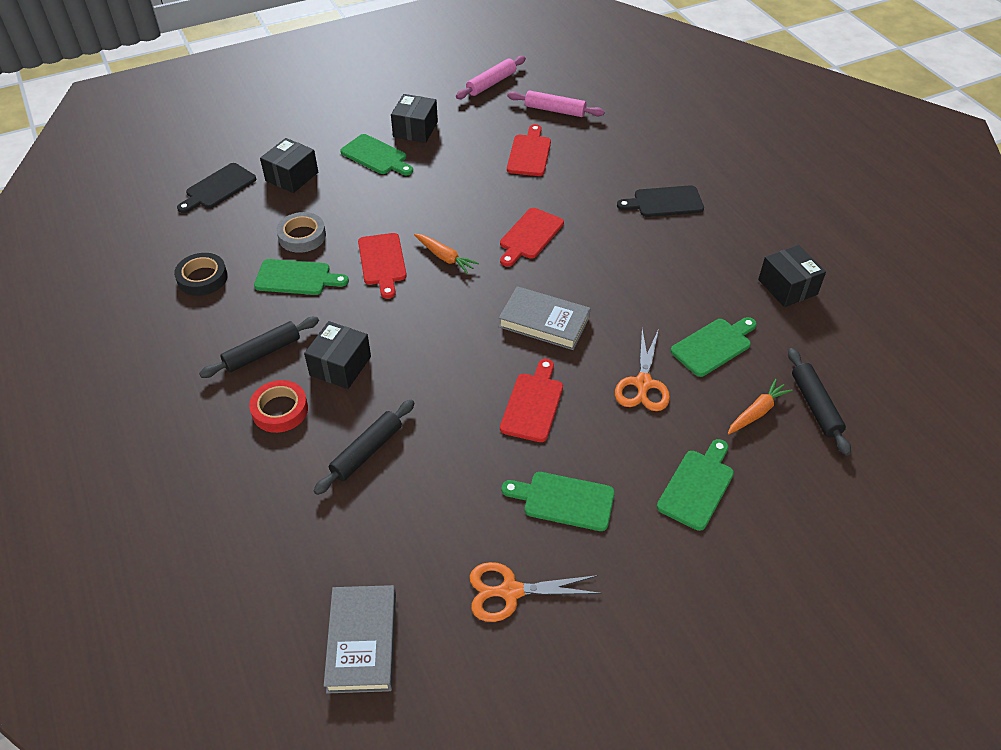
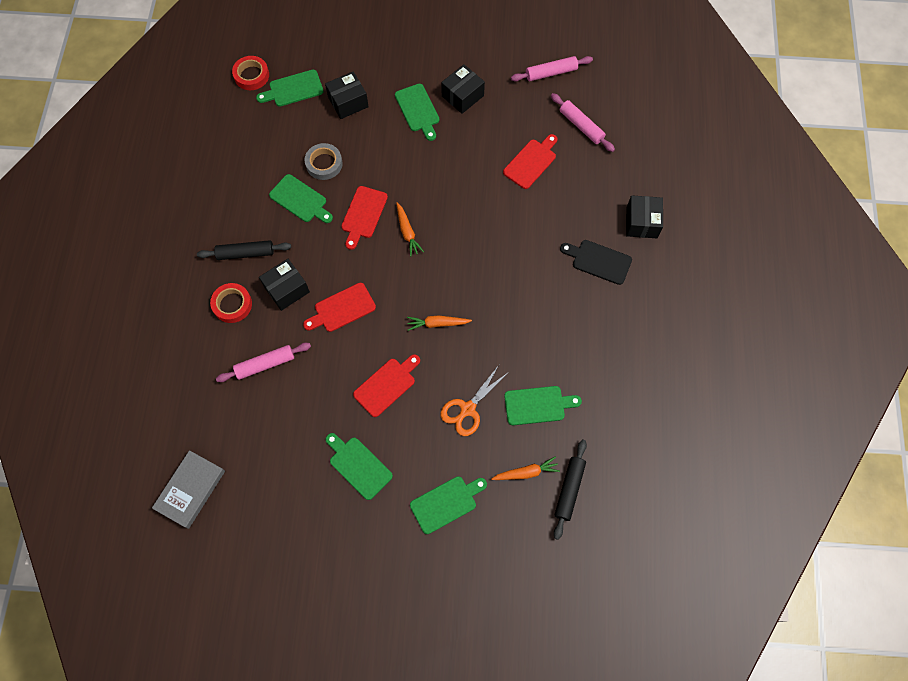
camera: 30 degrees right, 20 degrees up
(158, 194) = (251, 75): none -> red tape
(202, 278) = (241, 169): black tape -> none
(218, 188) = (293, 89): black cutting board -> green cutting board
(367, 451) = (265, 364): black rolling pin -> pink rolling pin
(510, 591) = (288, 507): orange scissors -> none
(530, 236) = (478, 243): red cutting board -> red cutting board (342, 309)
(544, 322) = (437, 324): grey book -> orange carrot
(787, 287) = (629, 385): black box -> black box (641, 222)

